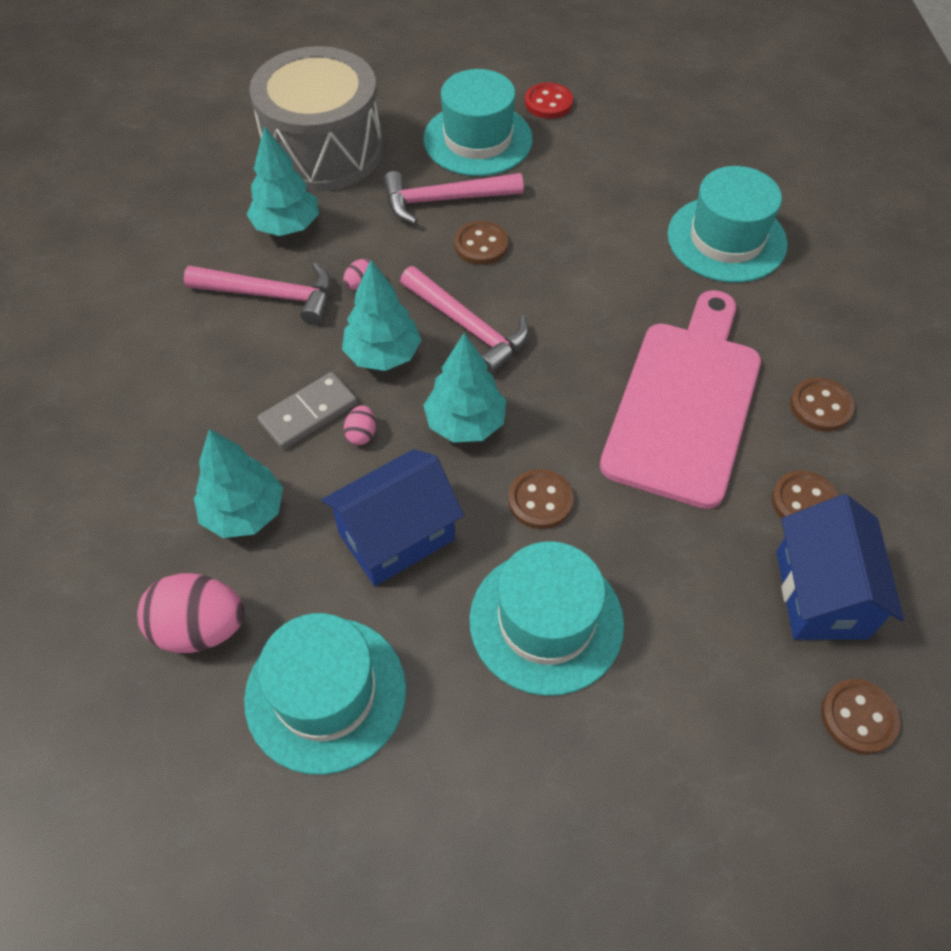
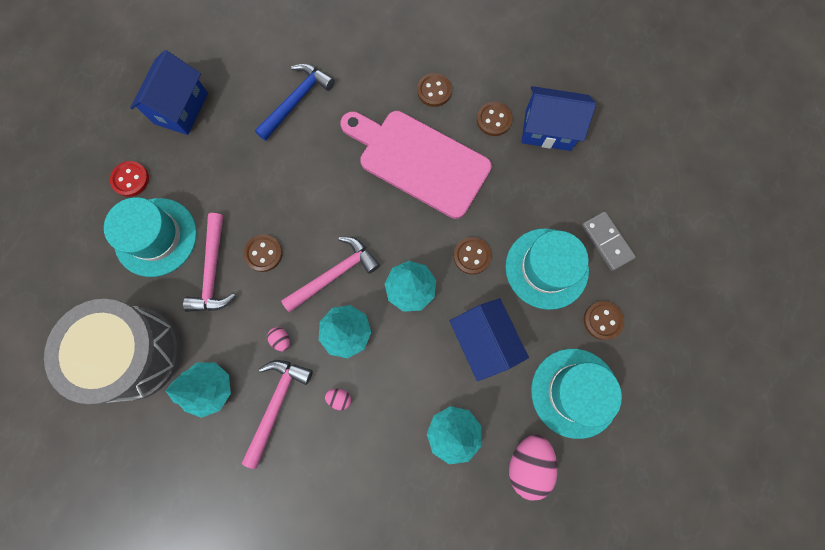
camera: 80 degrees left, 20 degrees up
(308, 413) = (384, 386): grey domino -> grey domino (606, 242)
(361, 434) = (407, 354): pink egg -> pink egg (339, 398)
(665, 127) = (181, 108): none -> blue house
(726, 239) = (296, 101): turquoise hat -> blue hammer
(858, 717) = (613, 135): brown button -> brown button (602, 320)

